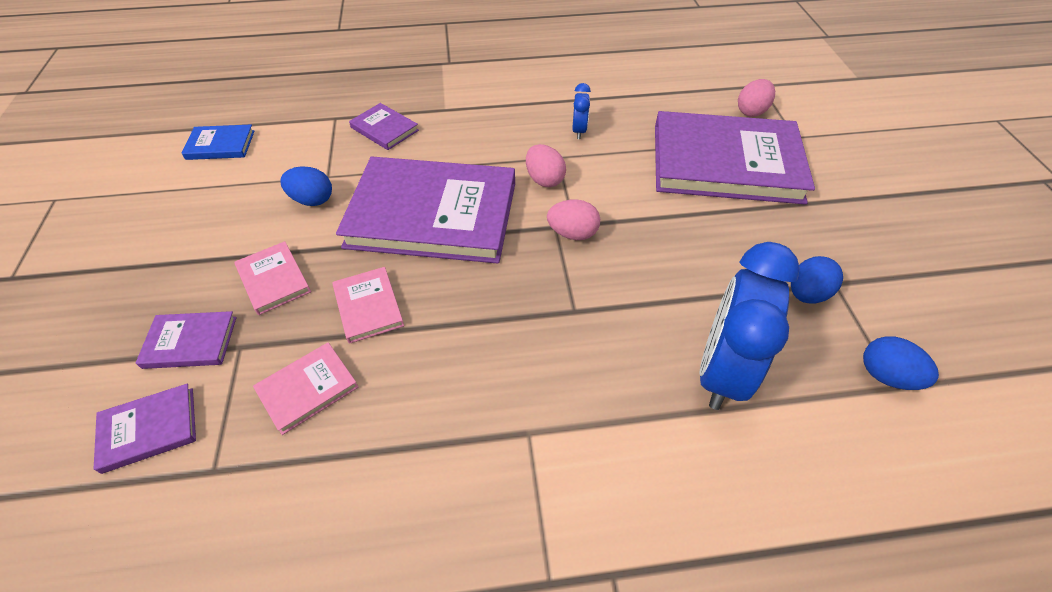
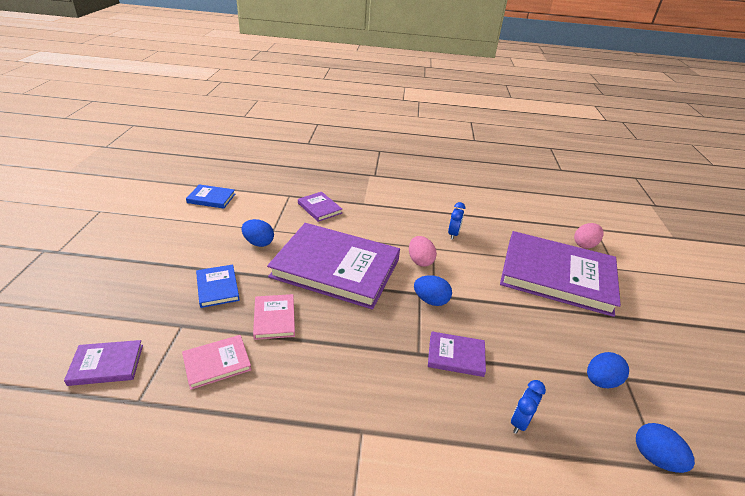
camera: 10 degrees right, 15 degrees down
(190, 342) = (151, 315): purple book -> purple book (456, 356)
(274, 280) = (218, 287): pink book -> blue book
(572, 233) = (431, 300): pink egg -> blue egg
(722, 371) = (520, 422): blue clock -> blue clock, size x0.45

